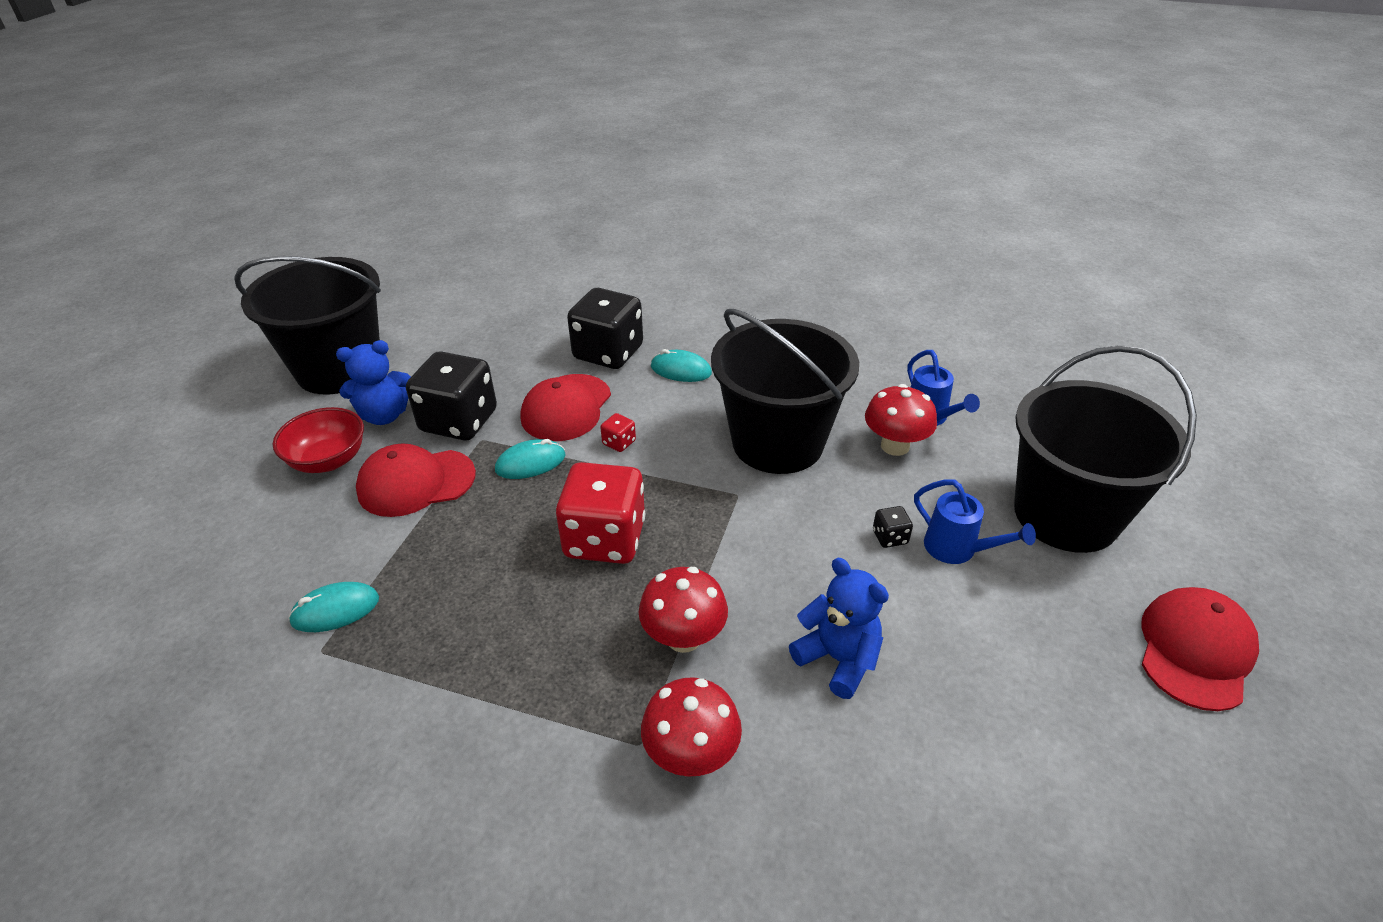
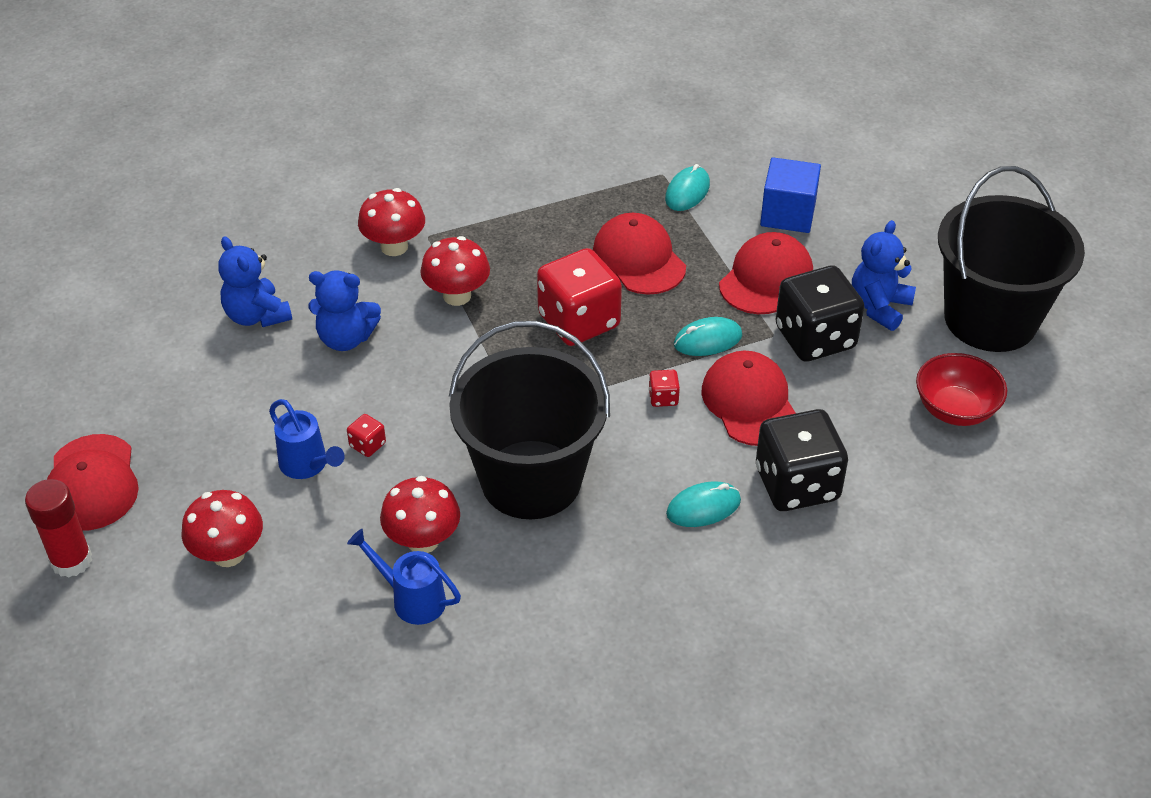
camera: 140 degrees right, 5 degrees up
(304, 526) = (788, 214): none -> blue cube
(328, 460) = (853, 255): red bowl -> red bowl (955, 409)
(479, 566) = (638, 259): none -> red cap
(530, 463) = (707, 340): turquoise mouse -> turquoise mouse turned 45 degrees clockwise
(890, 537) = (367, 445): black dice -> red dice
(924, 758) = (257, 316): none -> blue teddy bear
(957, 549) = (307, 465): blue watering can -> blue watering can turned 135 degrees counterclockwise
(1065, 515) = (228, 554): black bucket -> red mushroom
(1226, 583) = (71, 561): none -> red glue stick

